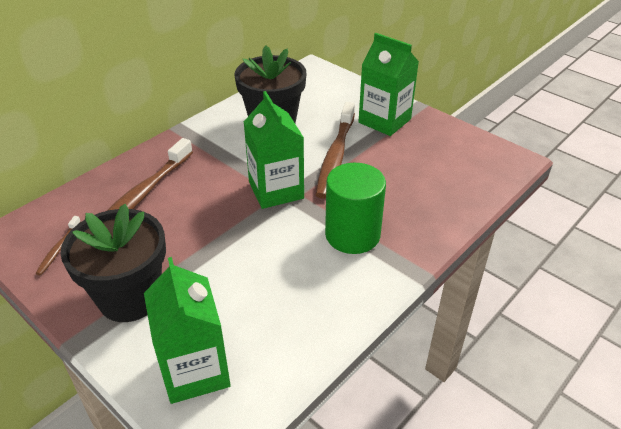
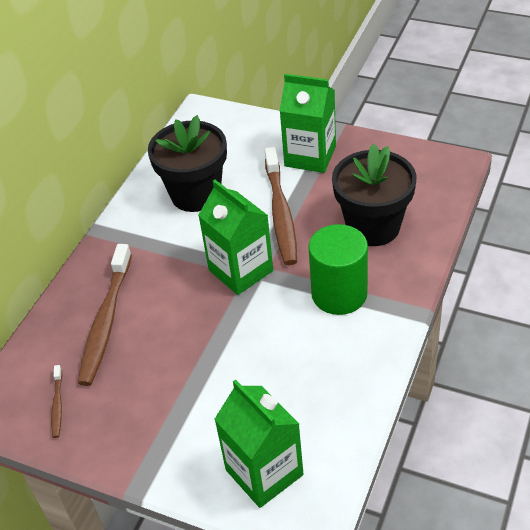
camera: 15 degrees left, 5 degrees up
(130, 297) = (162, 428): black flower pot -> black flower pot (373, 227)

